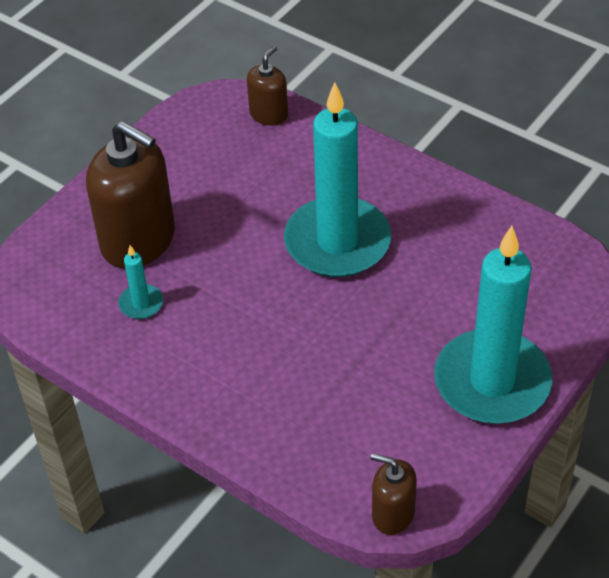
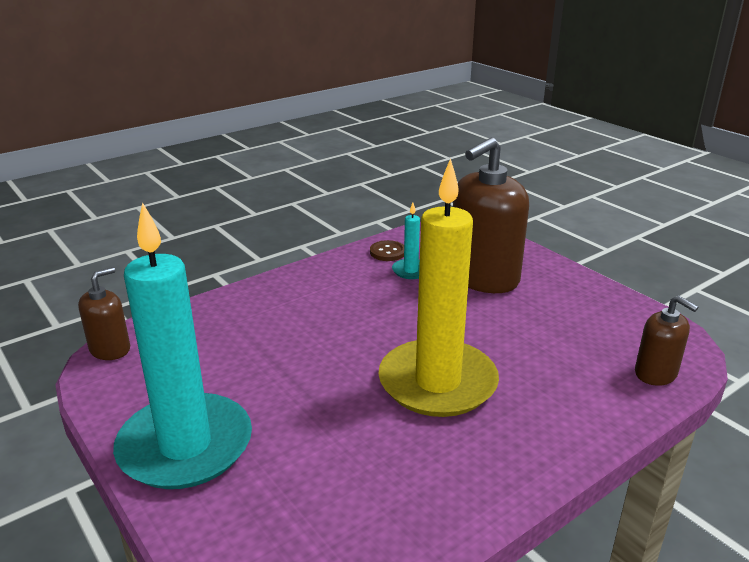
camera: 105 degrees right, 20 degrees down
(100, 335) = (387, 252): none -> brown button
(337, 242) = (437, 382): turquoise candle -> yellow candle

